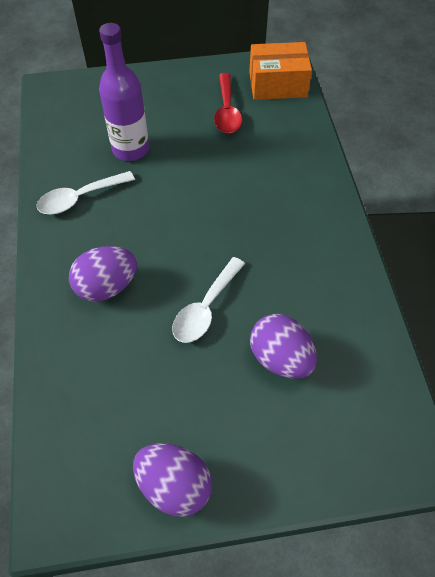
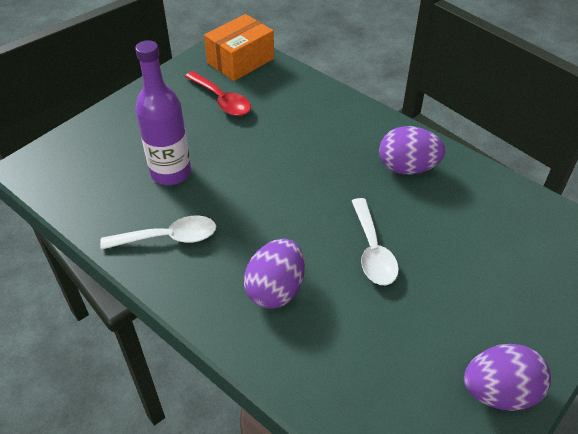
camera: 40 degrees left, 10 degrees down
(79, 198) = (168, 237): white spoon -> white spoon turned 120 degrees counterclockwise
(280, 358) = (464, 247): purple egg -> purple egg (407, 168)

